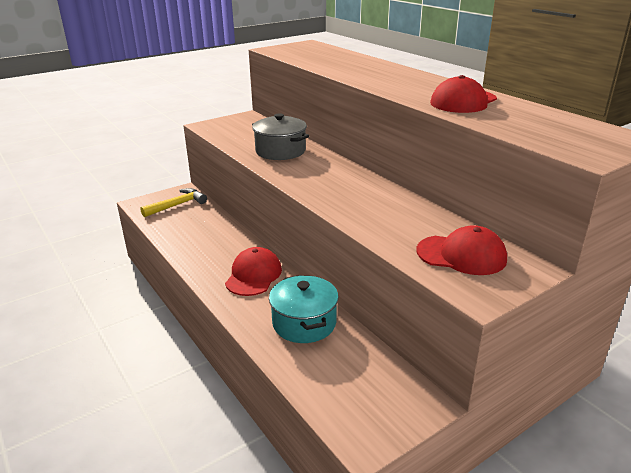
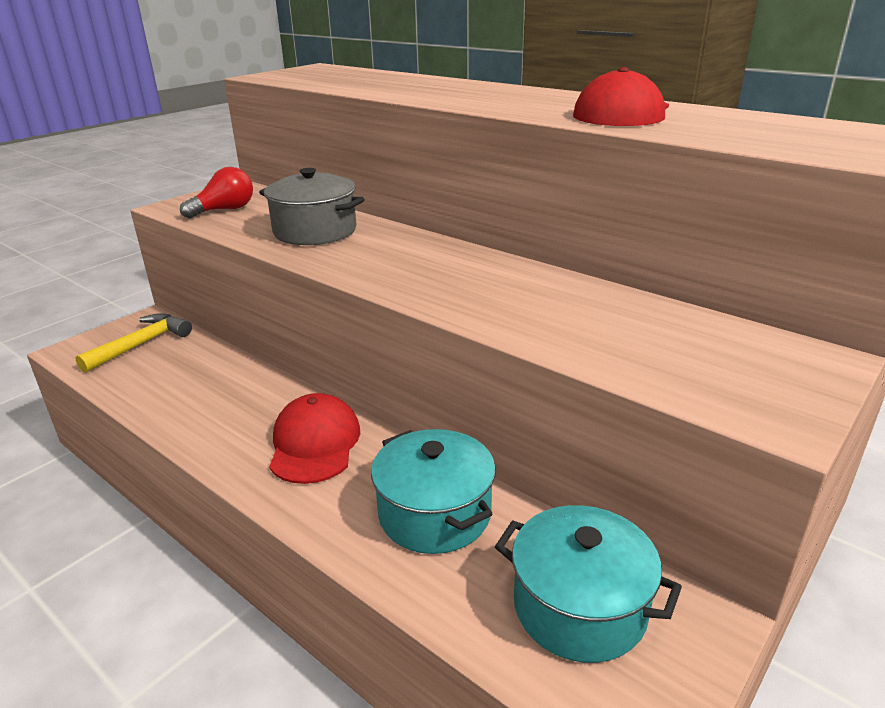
camera: 15 degrees left, 0 degrees up
(235, 131) = (224, 210): none -> red light bulb
(361, 382) = (579, 607): none -> turquoise pot
(461, 255) = (701, 354): red cap -> none

